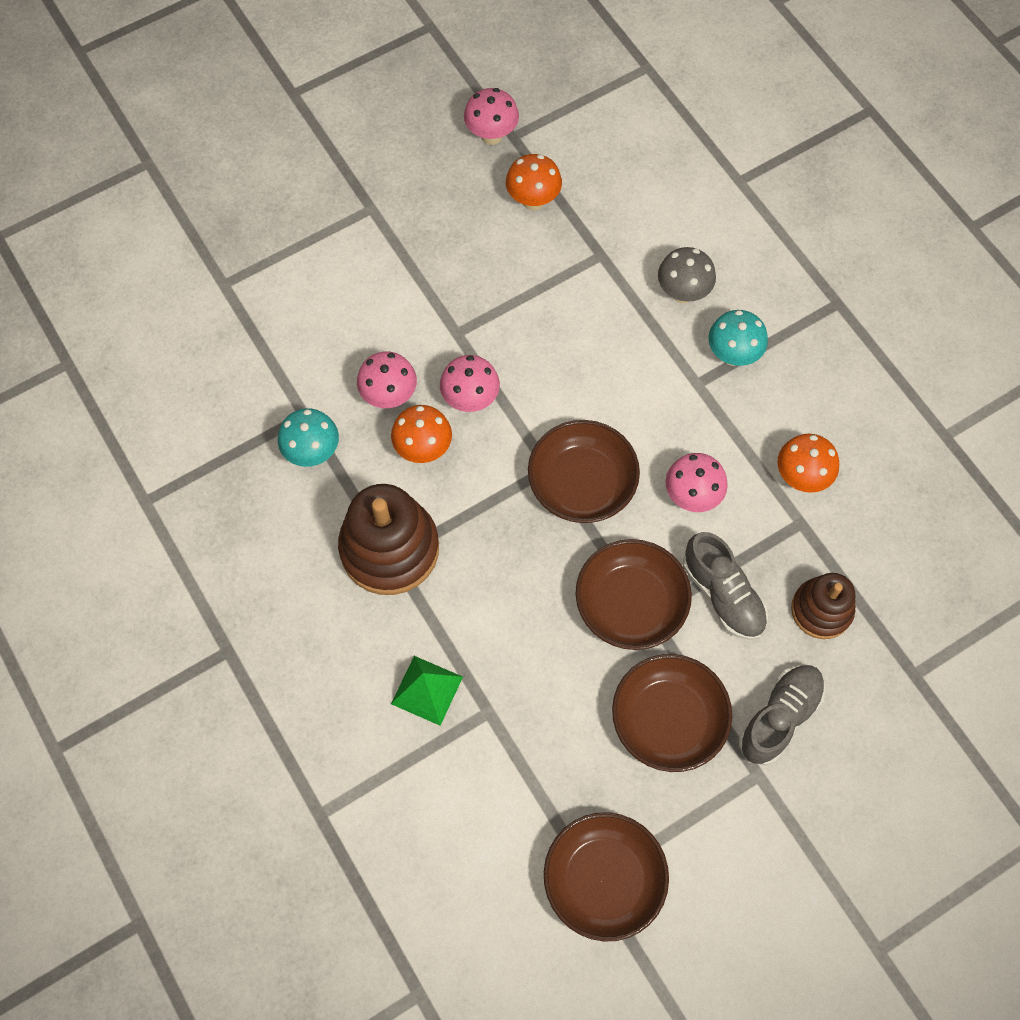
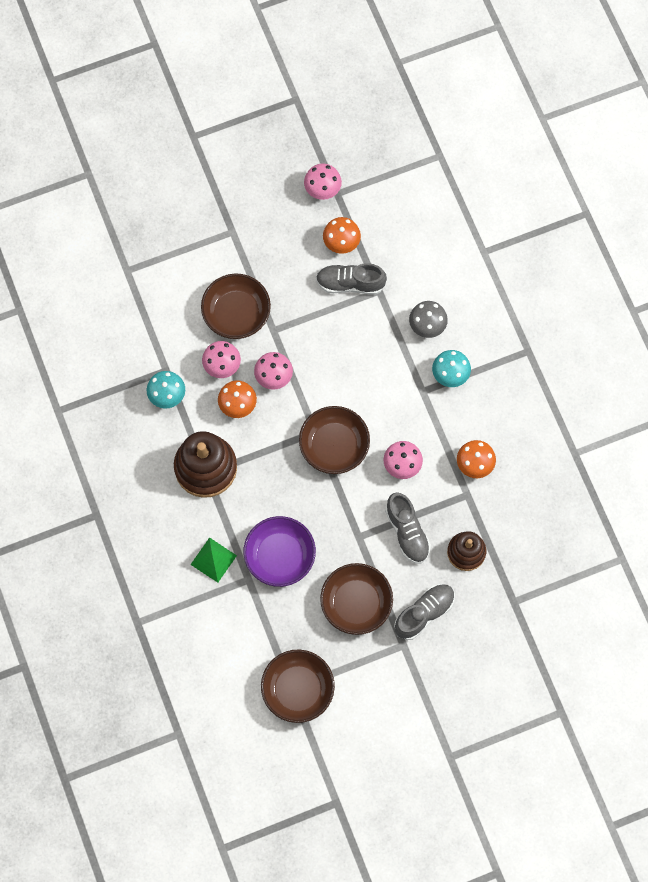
camera: 10 degrees right, 5 degrees up
(531, 666) = (280, 556): none -> purple bowl
(557, 251) = (350, 283): none -> grey shoe
(630, 604) = (348, 528): brown bowl -> brown bowl (236, 313)

